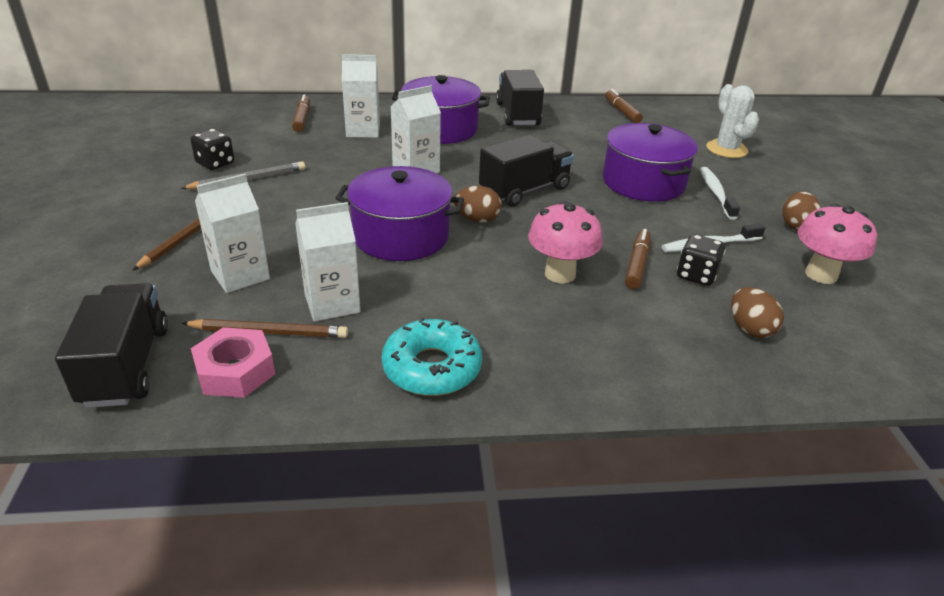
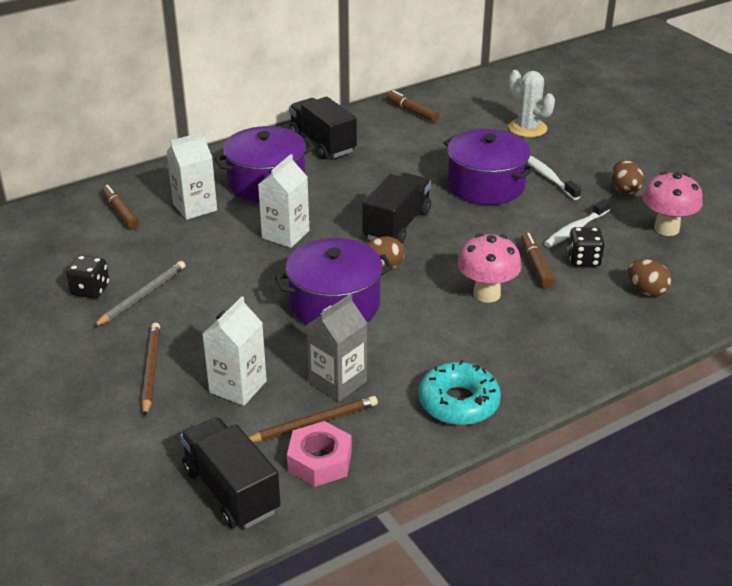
camera: 25 degrees left, 0 degrees up
(332, 303) = (337, 382): white carton -> grey carton

